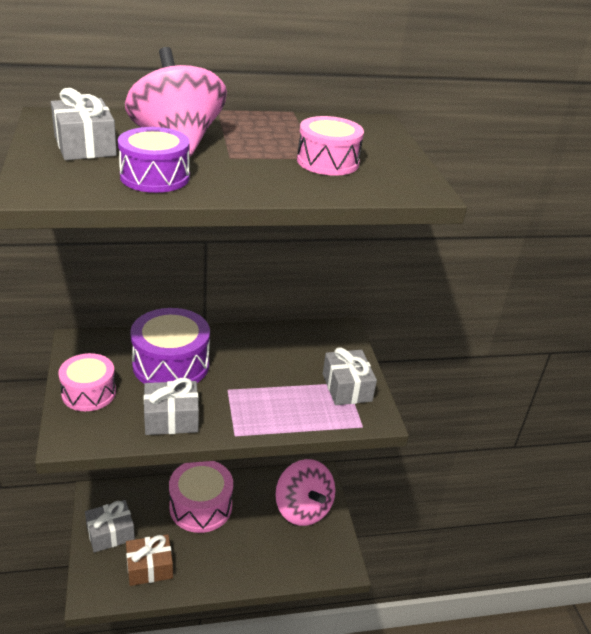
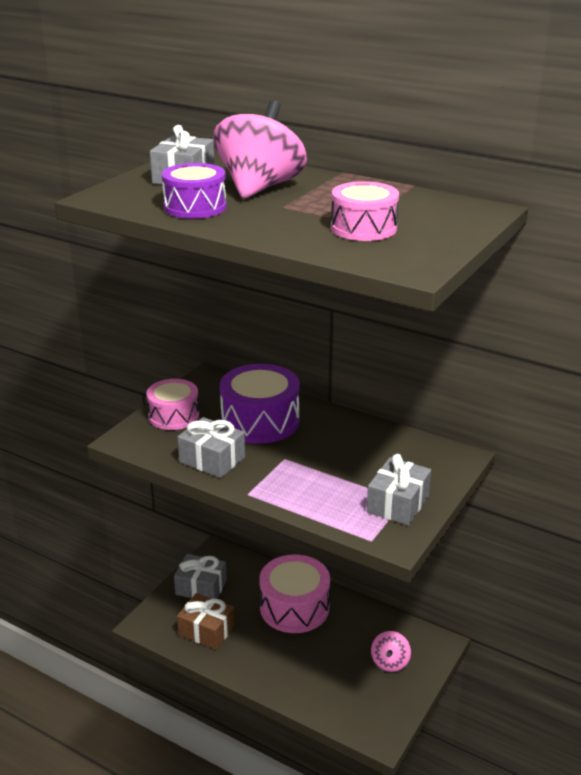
camera: 45 degrees right, 5 degrees down
(302, 509) = (390, 662): pink spinning top -> pink spinning top, size x0.51

